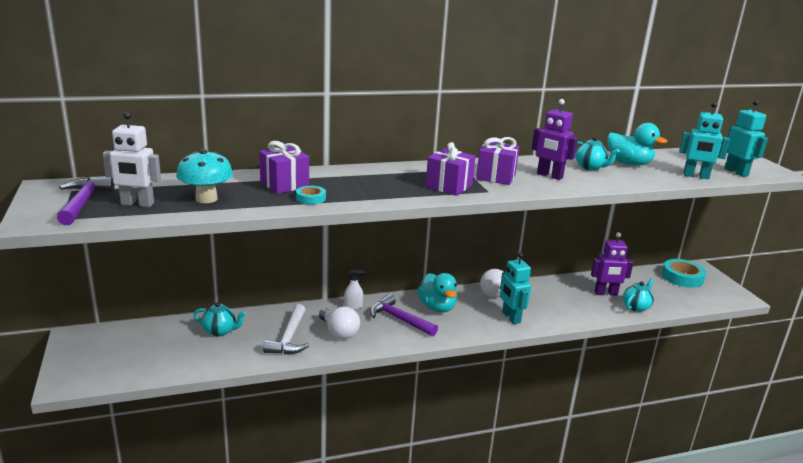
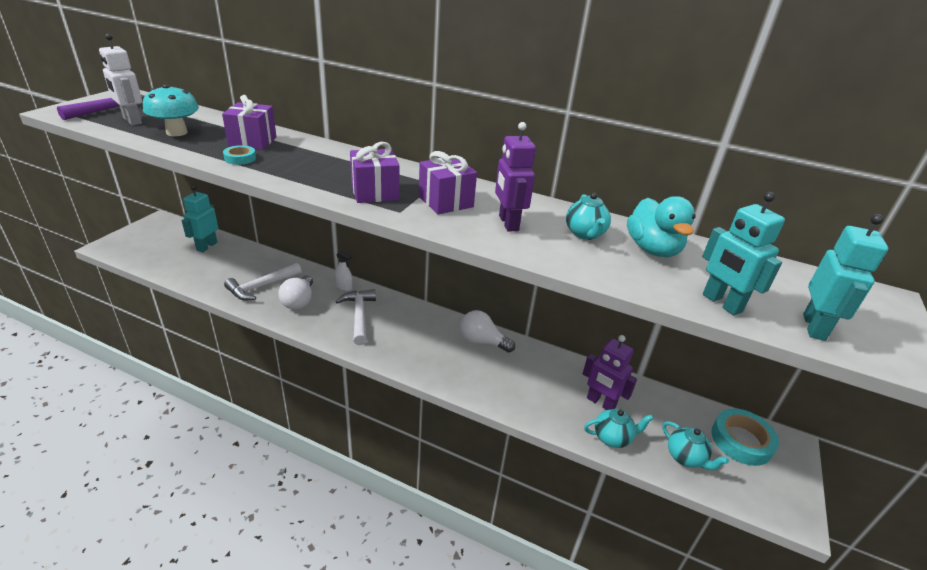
camera: 40 degrees right, 10 degrees up
(220, 331) = (232, 258): turquoise teapot -> turquoise teapot (686, 458)
(399, 319) = (359, 315): purple hammer -> white hammer
(437, 307) = (406, 323): turquoise duck -> none
(511, 317) = (454, 368): turquoise robot -> turquoise robot (206, 246)

